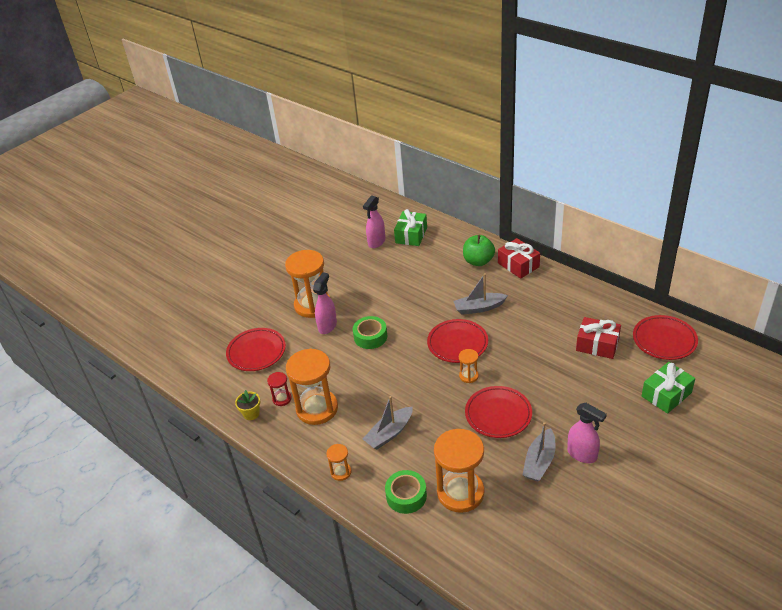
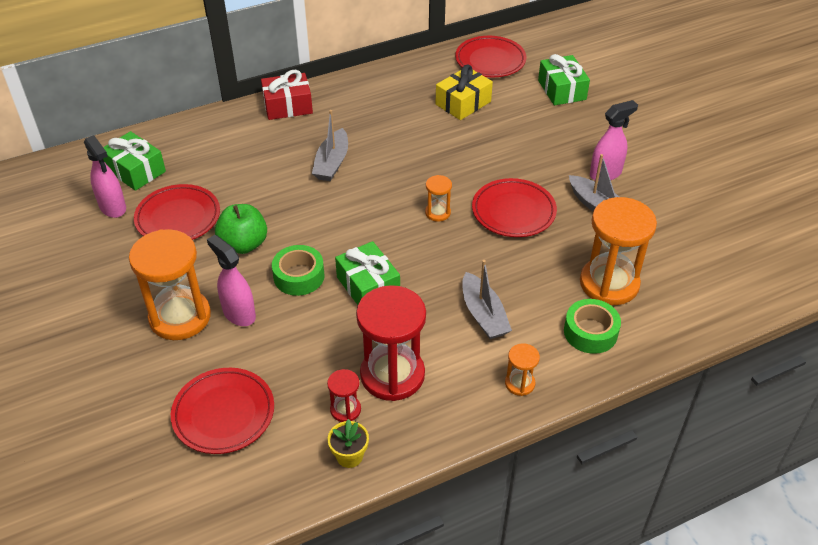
camera: 70 degrees left, 5 degrees up
(317, 408) = (392, 375): orange hourglass -> red hourglass
(381, 369) = (368, 286): none -> green gift
(457, 344) = (377, 202): red plate -> red plate (178, 218)
(478, 261) = (249, 133): green apple -> green apple (244, 244)
(597, 345) = (463, 103): red gift -> yellow gift

